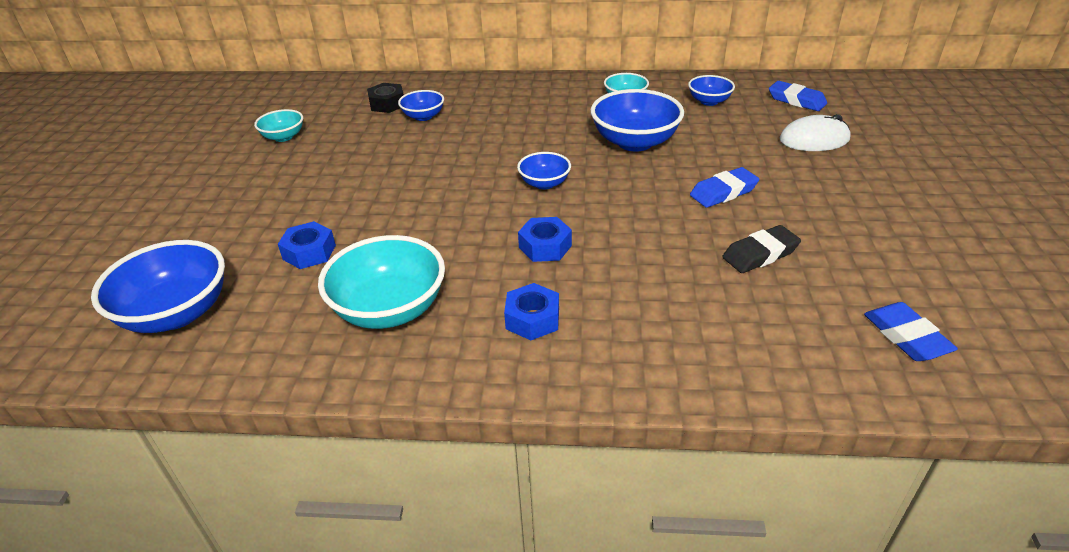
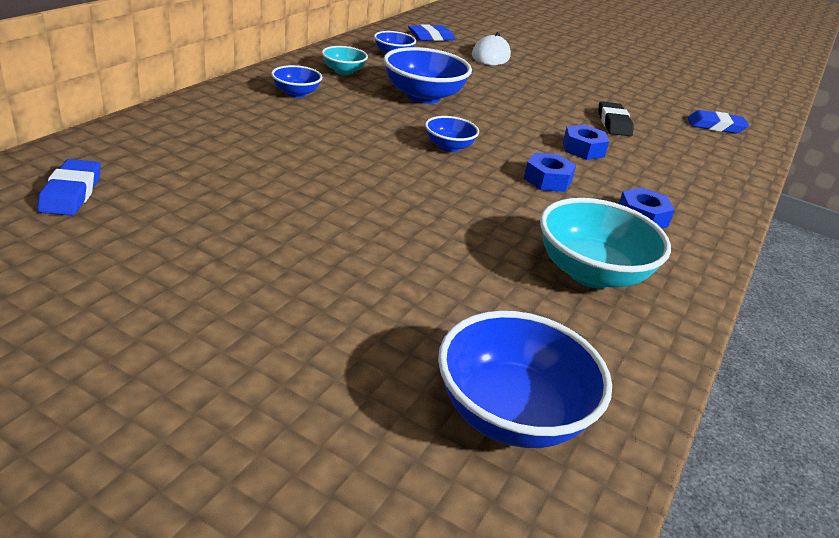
camera: 70 degrees left, 5 degrees down
(283, 137) = (138, 240): turquoise bowl -> none
(309, 252) = (455, 291): blue nut -> blue nut (583, 149)
(387, 104) = (163, 156): black nut -> none
(423, 116) = (232, 149): blue bowl -> blue bowl (296, 93)
(723, 192) = (530, 102): blue eraser -> blue eraser (71, 193)

